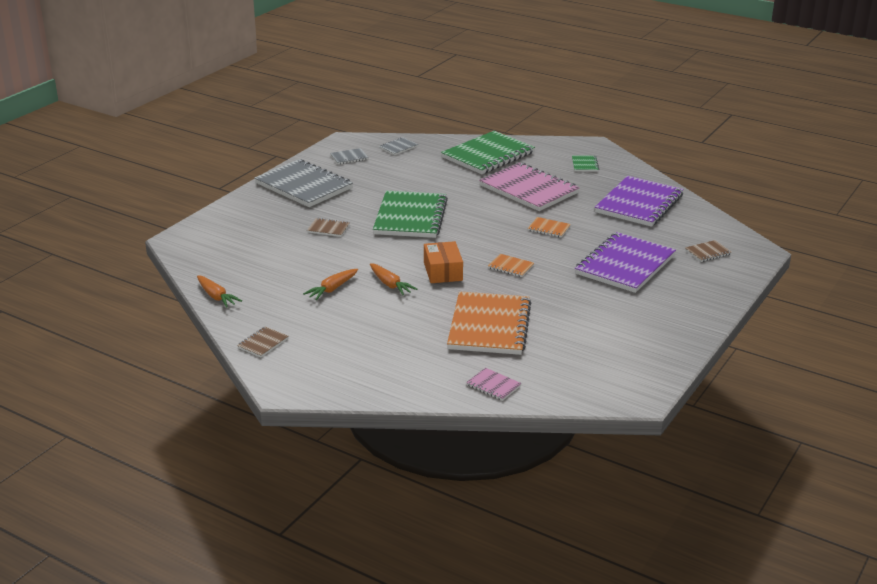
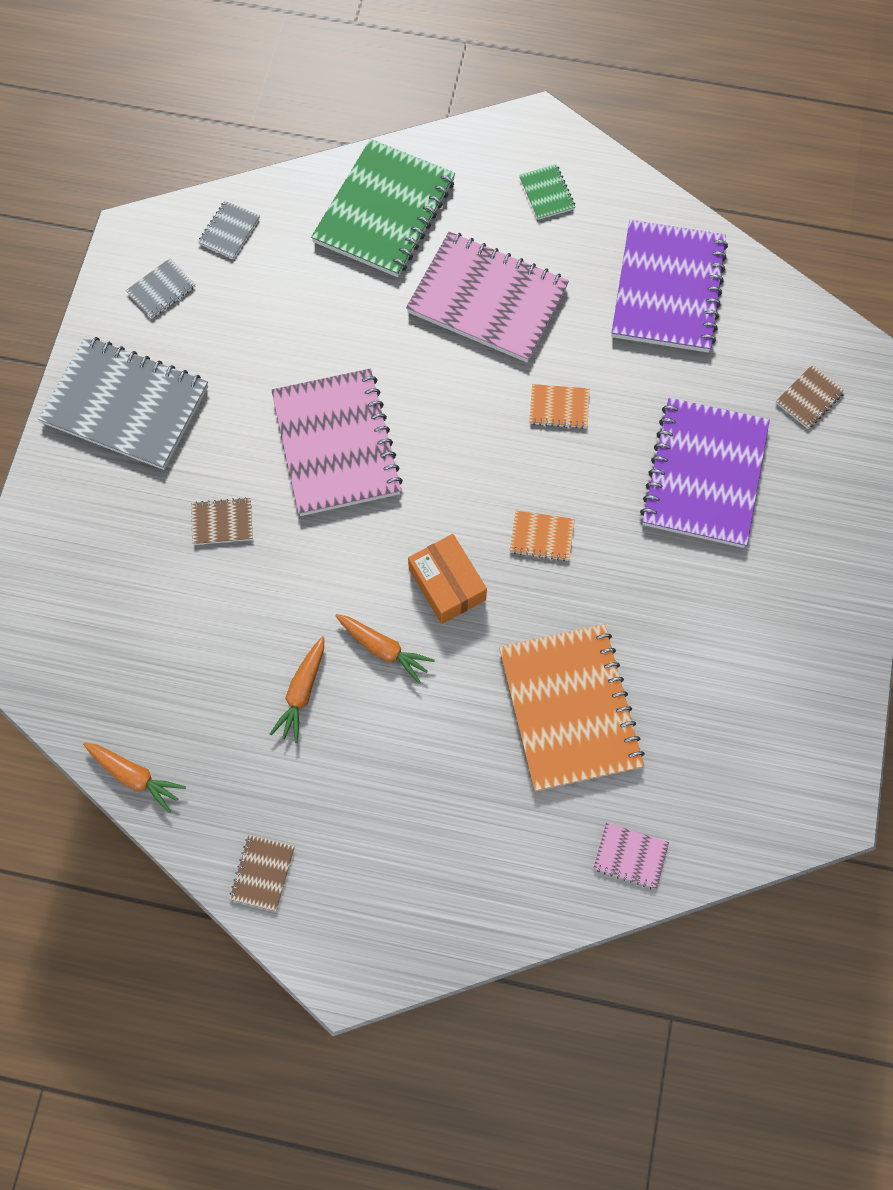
camera: 20 degrees left, 40 degrees up
(410, 217) = (336, 444): green notebook -> pink notebook

